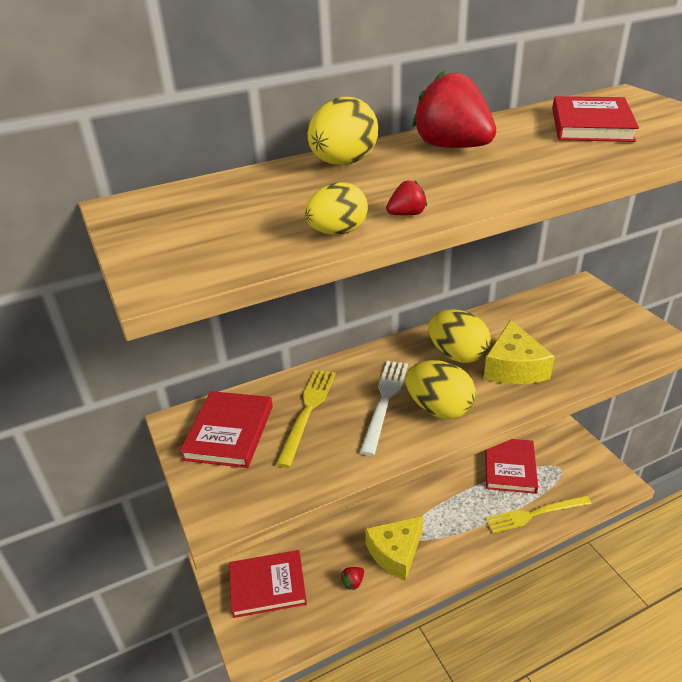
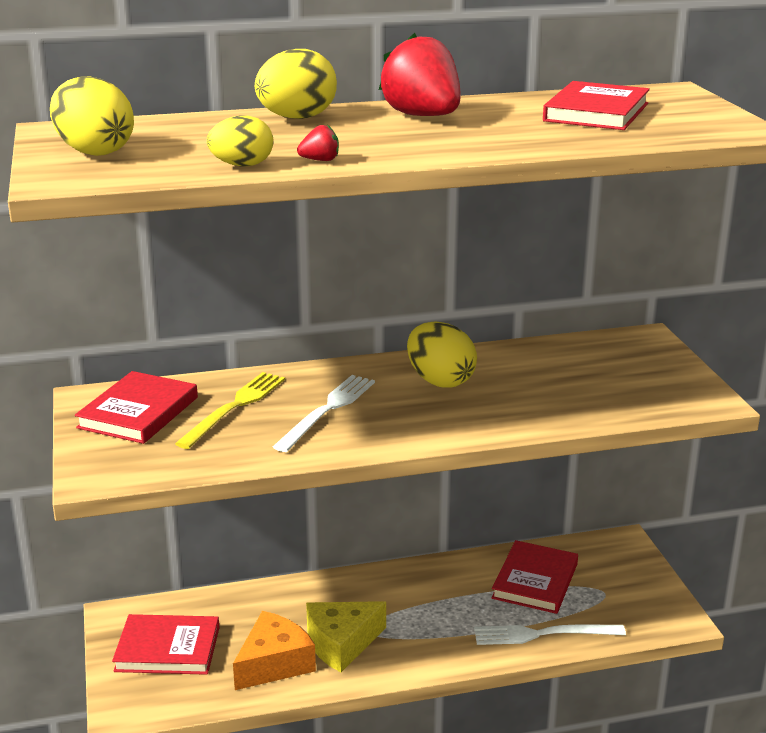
camera: 10 degrees right, 10 degrees down
(353, 582) = (274, 663): red strawberry -> orange cheese
(439, 409) = (386, 424): yellow egg -> yellow egg (94, 152)
(514, 367) = (501, 401): yellow cheese -> none
(535, 514) = (544, 634): yellow fork -> white fork

